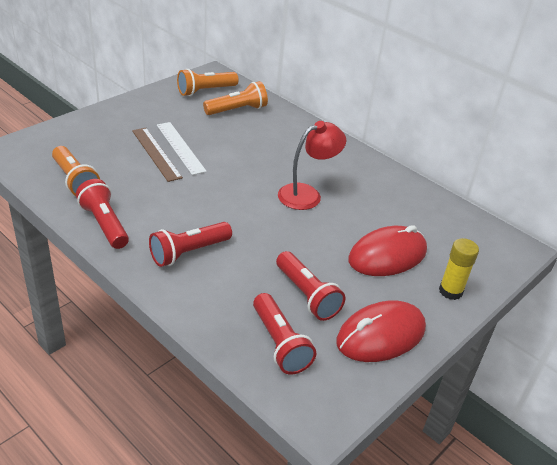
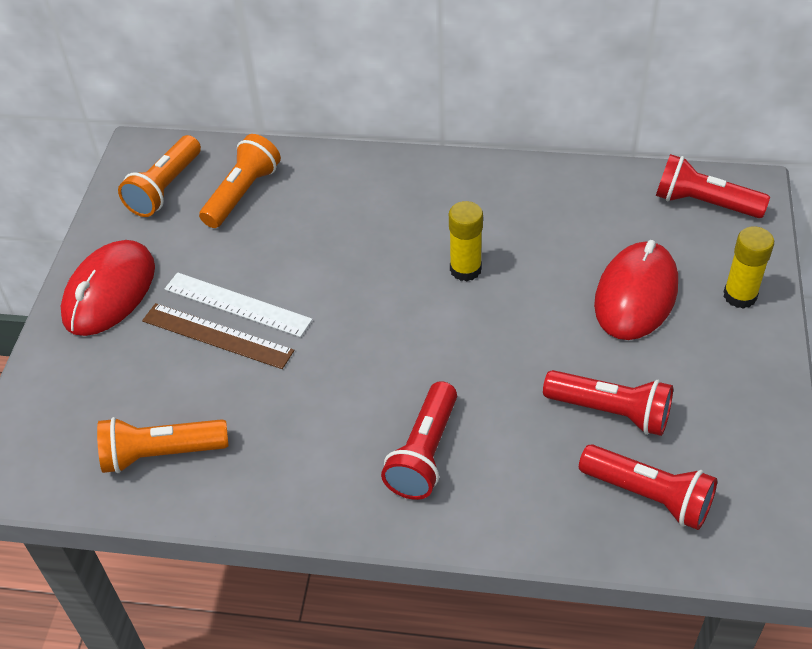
camera: 30 degrees left, 10 degrees up
(75, 181) = (161, 454): orange flashlight -> orange flashlight turned 150 degrees clockwise
(104, 224) = (278, 490): red flashlight -> red flashlight (704, 203)
(307, 194) = (465, 269): red lamp -> yellow glue stick
(380, 335) = (731, 405): red mouse -> red mouse (110, 292)

